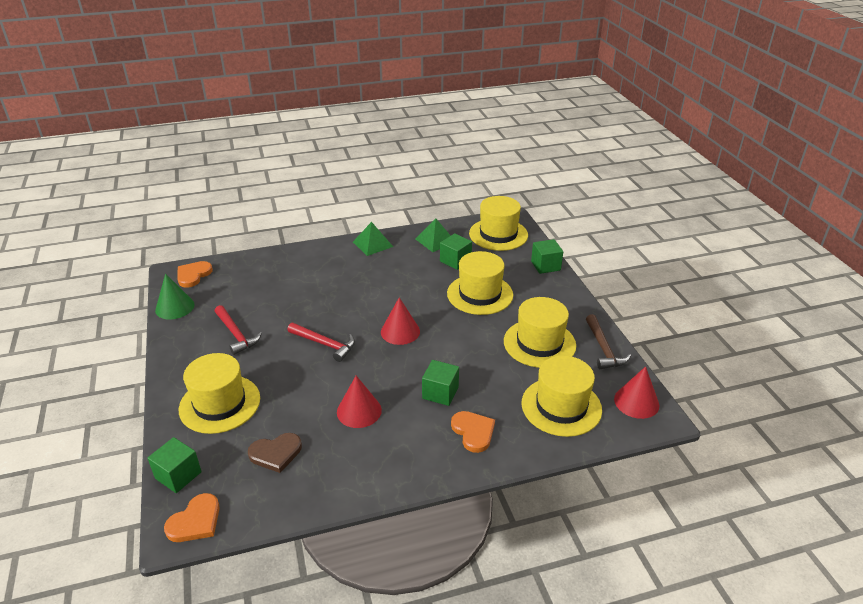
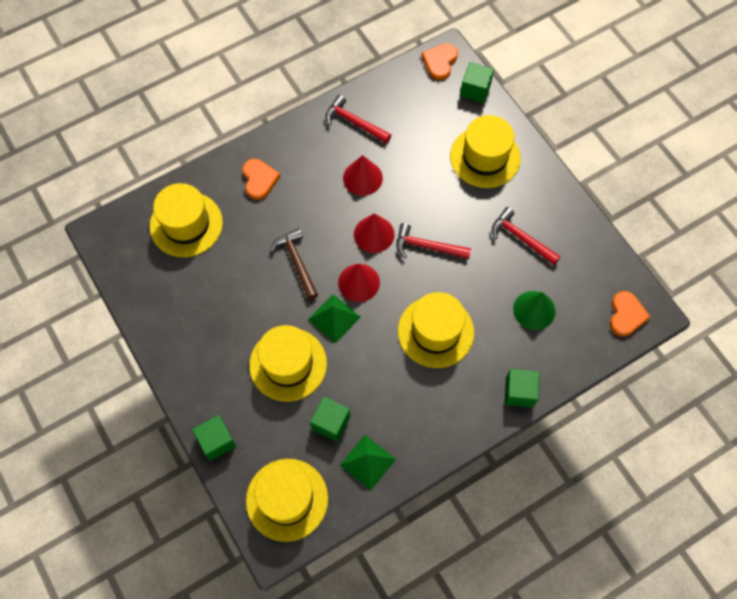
camera: 165 degrees right, 30 degrees up
(175, 307) = (609, 260): green cone -> green cone (534, 310)
(276, 453) = (412, 124): brown heart -> none
(342, 469) = (354, 122): none -> red hammer
(372, 244) = (446, 432): green pyramid -> green pyramid (334, 318)
(440, 393) = (297, 214): green cube -> green cube (519, 392)
(473, 432) = (259, 180): orange heart -> orange heart turned 150 degrees counterclockwise
(539, 343) = (212, 300): yellow hat -> yellow hat (435, 332)
(603, 348) = (146, 308): brown hammer -> brown hammer (296, 262)
(636, 402) = (117, 245): red cone -> red cone (374, 234)

